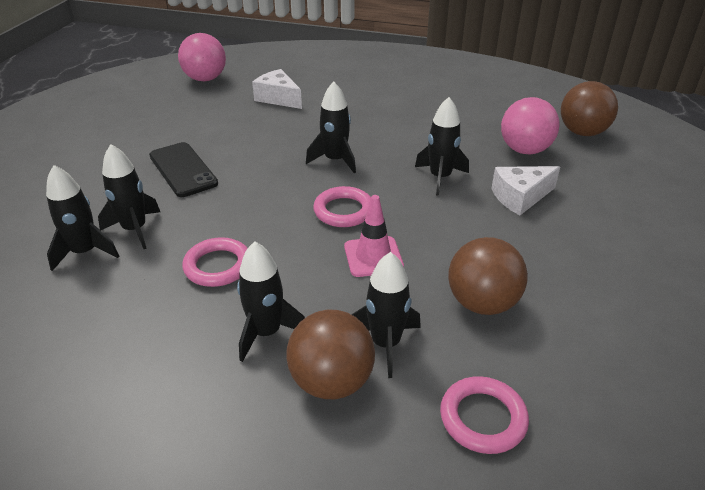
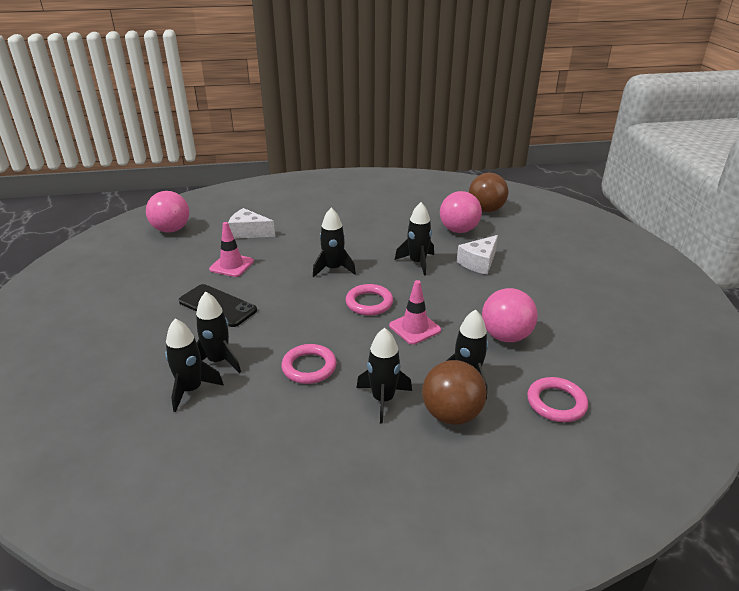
camera: 25 degrees left, 5 degrees down
(232, 130) = (231, 265): none -> pink traffic cone
(482, 303) = (505, 336): brown ball -> pink ball

